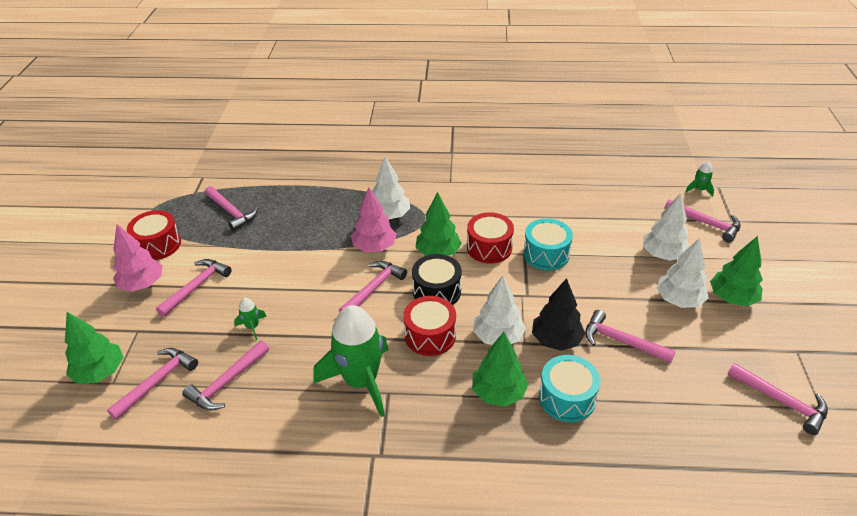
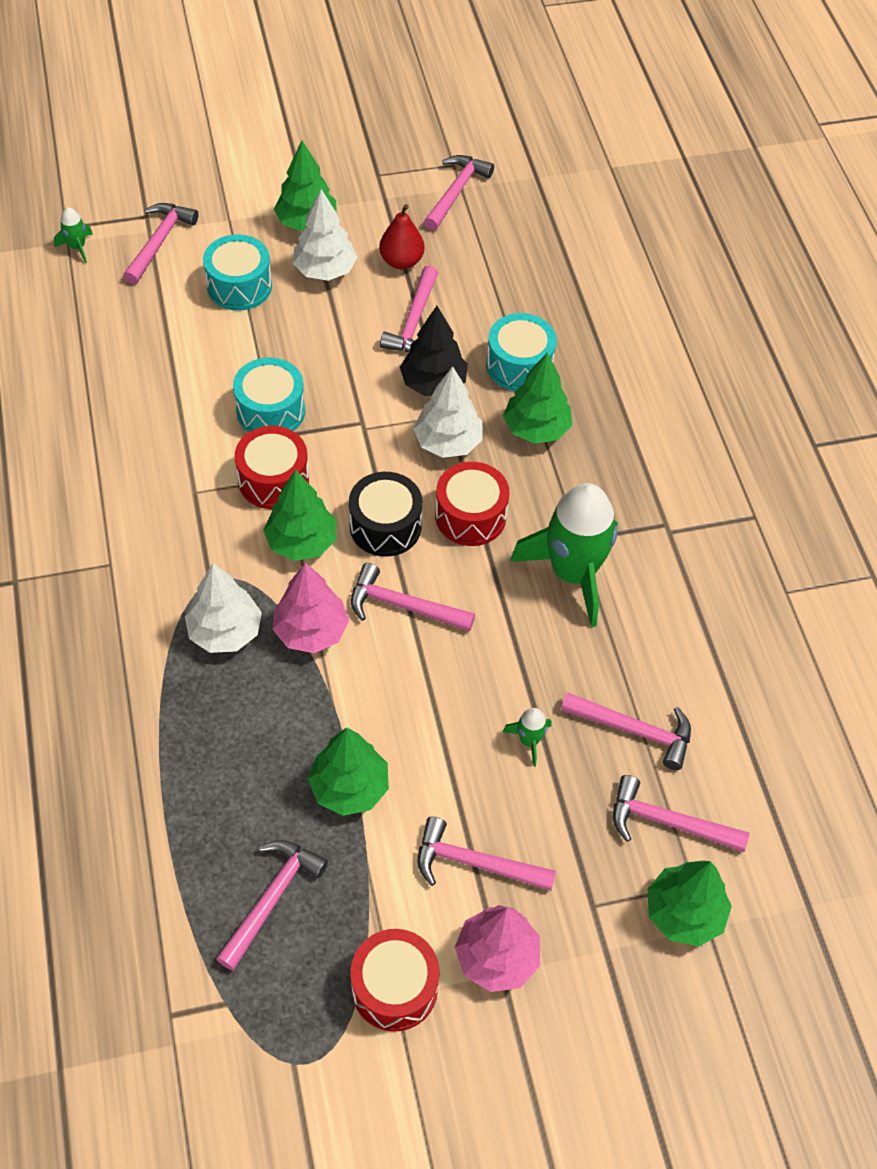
camera: 110 degrees left, 15 degrees up
(271, 247) = (349, 787): none -> green tree
(662, 255) = (239, 286): white tree -> turquoise drum
(689, 346) = (401, 261): none -> red pear

